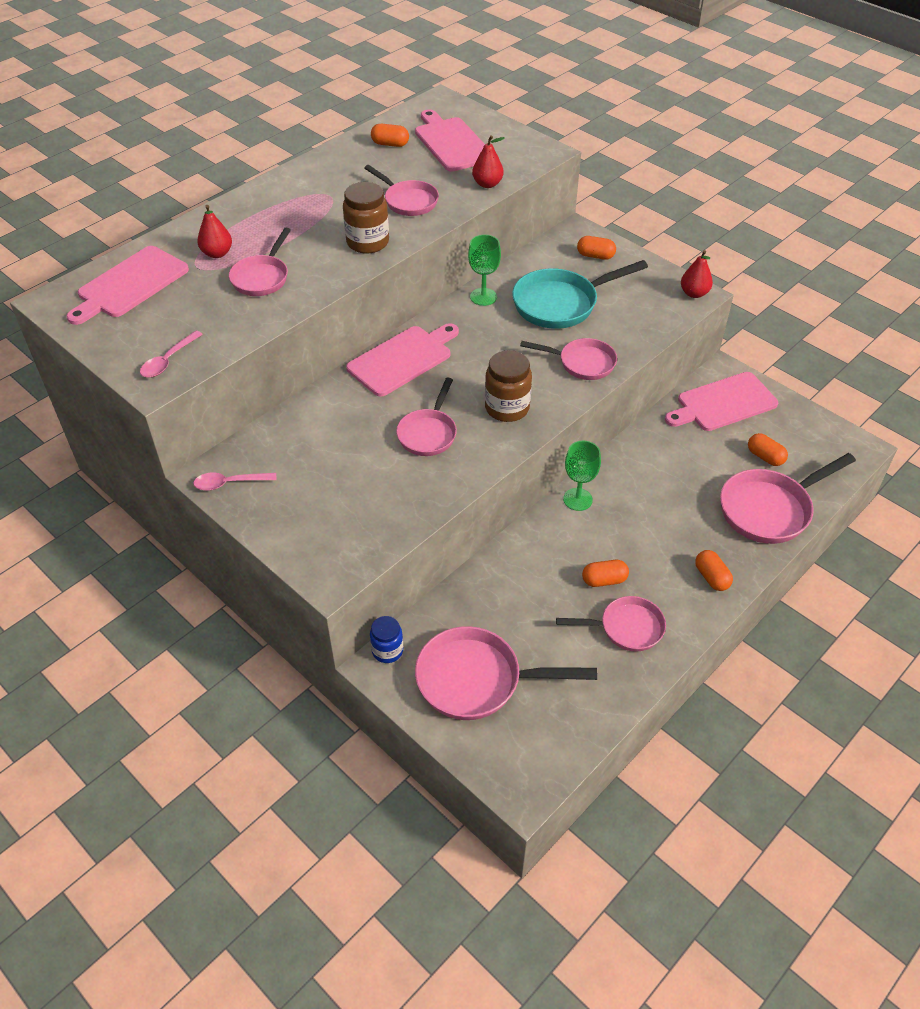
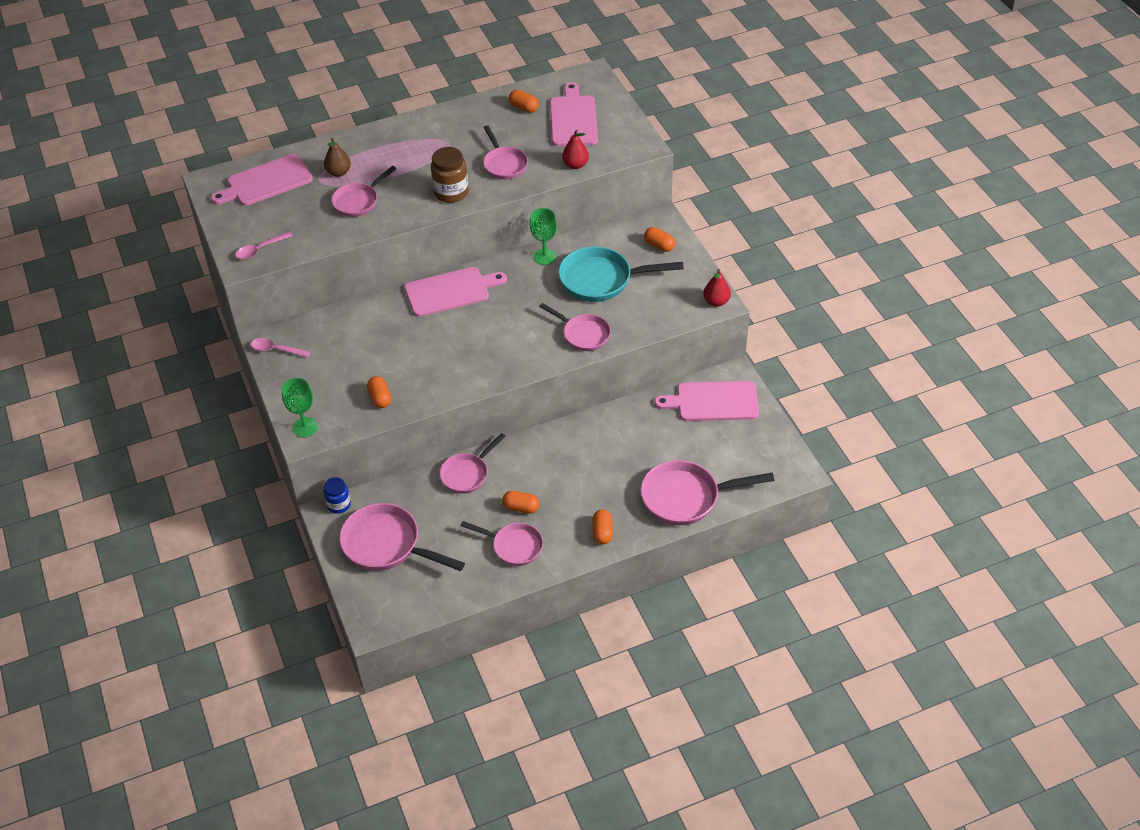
camera: 25 degrees right, 0 degrees up
(217, 253) = (338, 172): red pear -> brown pear
(428, 433) = (433, 355): pink pan -> pink pan (467, 474)
(507, 408) = (502, 353): brown jar -> none
(577, 499) = (542, 442): green goblet -> green goblet (305, 427)
(765, 457) = (714, 456): orange capsule -> orange capsule (380, 398)

